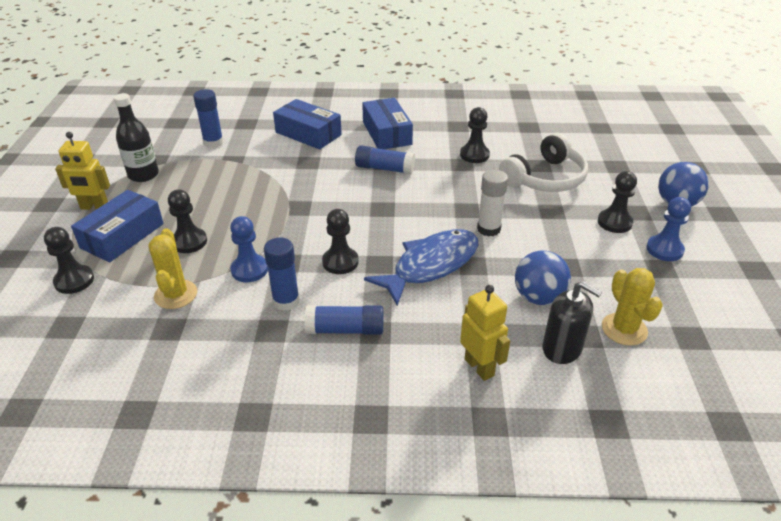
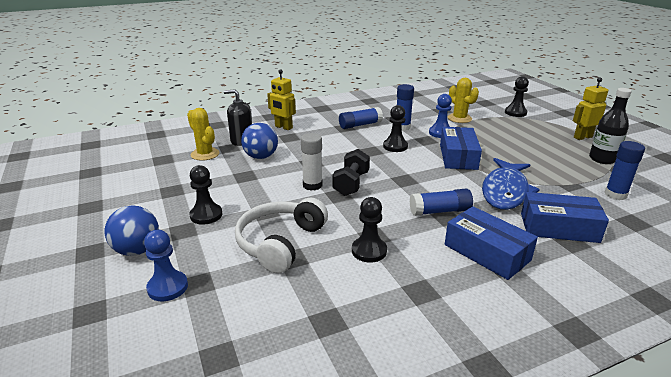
camera: 155 degrees right, 10 degrees down
(122, 236) = (535, 130): blue box -> blue box (458, 157)
(189, 242) = (494, 136): black pawn -> none
(431, 266) = (338, 156): blue fish -> blue fish (505, 191)
(444, 219) = (351, 184): none -> black dumbbell
(664, 249) = (165, 203): blue pawn -> blue pawn (167, 287)

